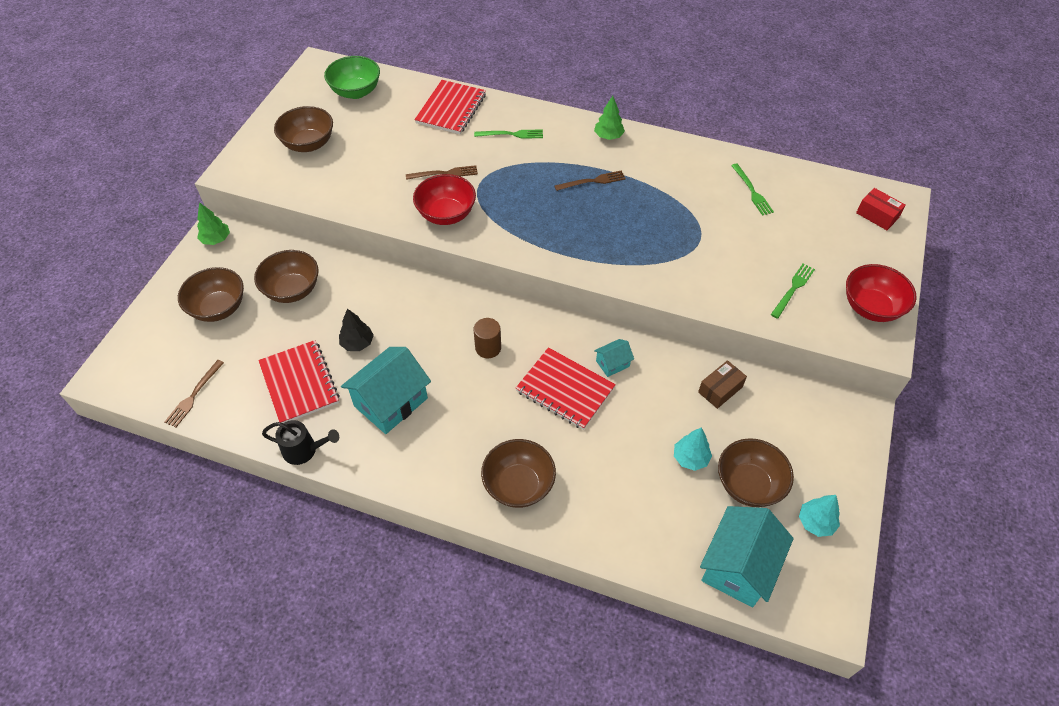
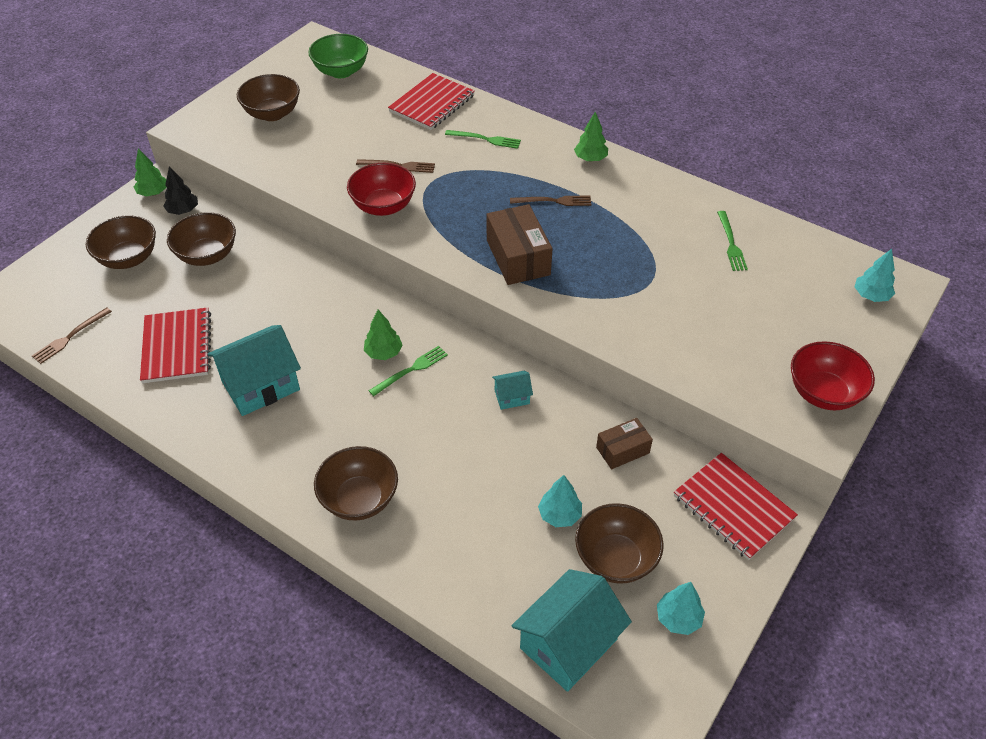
camera: 15 degrees right, 5 degrees down
(305, 450) = (155, 413): black watering can -> none
(357, 343) = (251, 320): black tree -> black tree (183, 211)
(488, 348) = (383, 353): brown cylinder -> green tree
(565, 390) = (448, 413): red notebook -> red notebook (733, 507)
(582, 239) = (518, 257): none -> brown box
(793, 289) = (737, 355): green fork -> green fork (411, 370)
(877, 215) = (871, 296): red box -> turquoise tree

